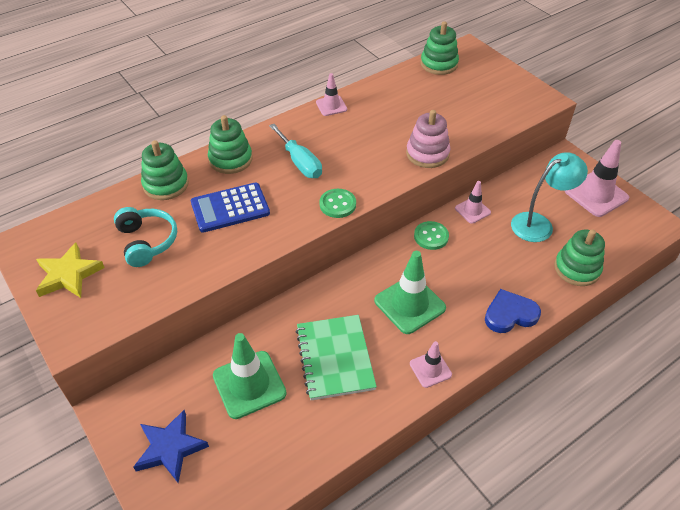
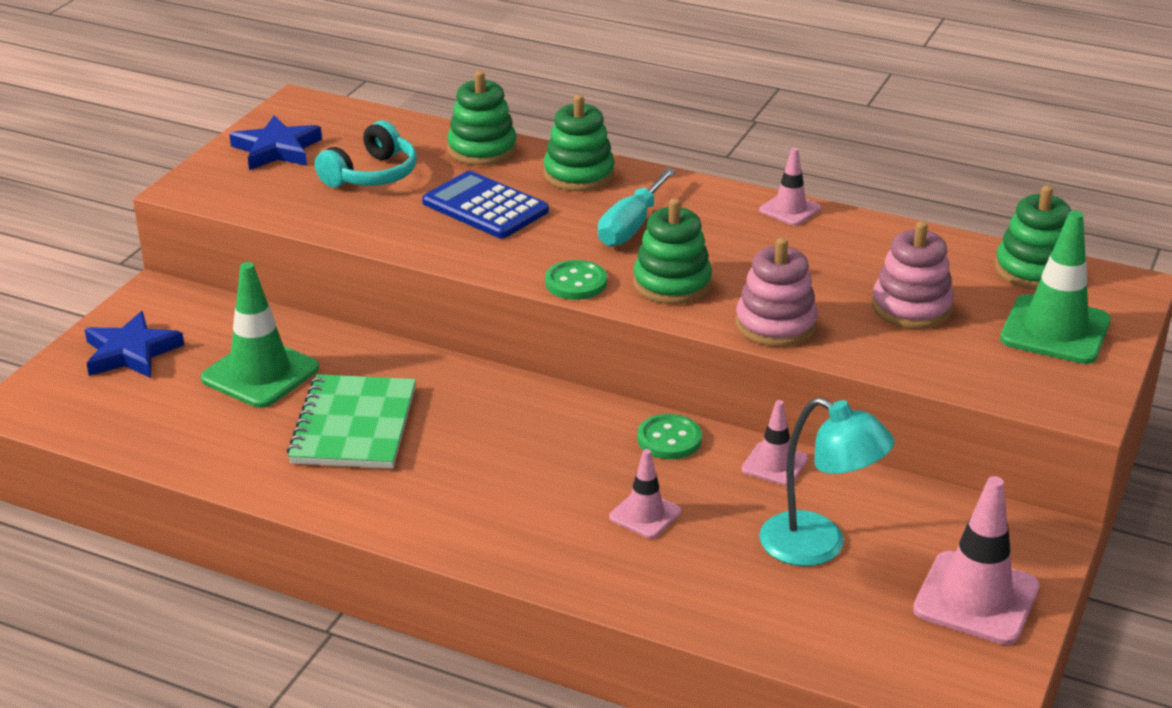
camera: 60 degrees right, 15 degrees down
(68, 275) = (276, 149): yellow star -> blue star
(334, 358) = (353, 426): green notebook -> green notebook turned 45 degrees counterclockwise
(409, 304) = (507, 460): green traffic cone -> green traffic cone (1055, 330)
(430, 369) = (399, 516): pink traffic cone -> pink traffic cone (645, 515)
(443, 108) = (911, 307): none -> pink stacking toy
(510, 314) = (573, 566): blue heart -> none
(577, 268) = (748, 617): green stacking toy -> green stacking toy (672, 284)

